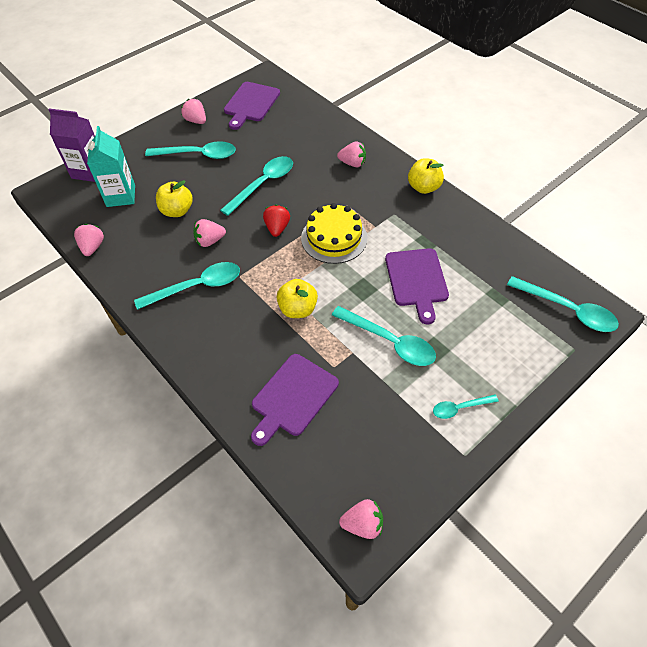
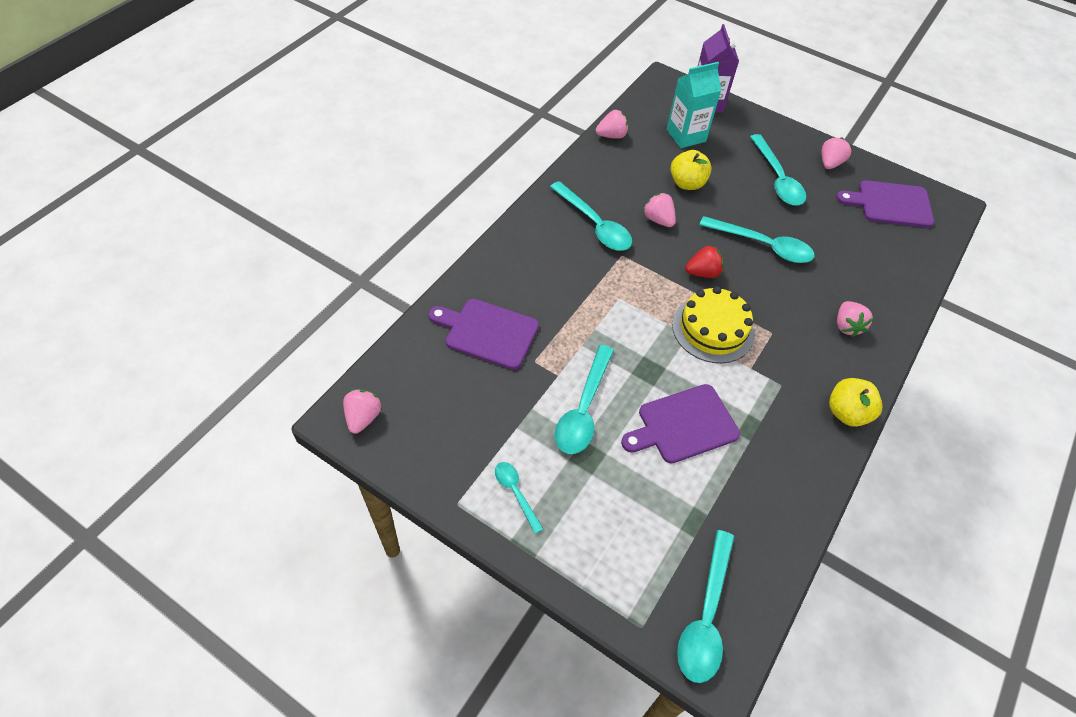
camera: 70 degrees right, 0 degrees up
(298, 309) = (597, 315): yellow apple -> none
(363, 524) = (363, 417): pink strawberry -> pink strawberry turned 150 degrees counterclockwise

